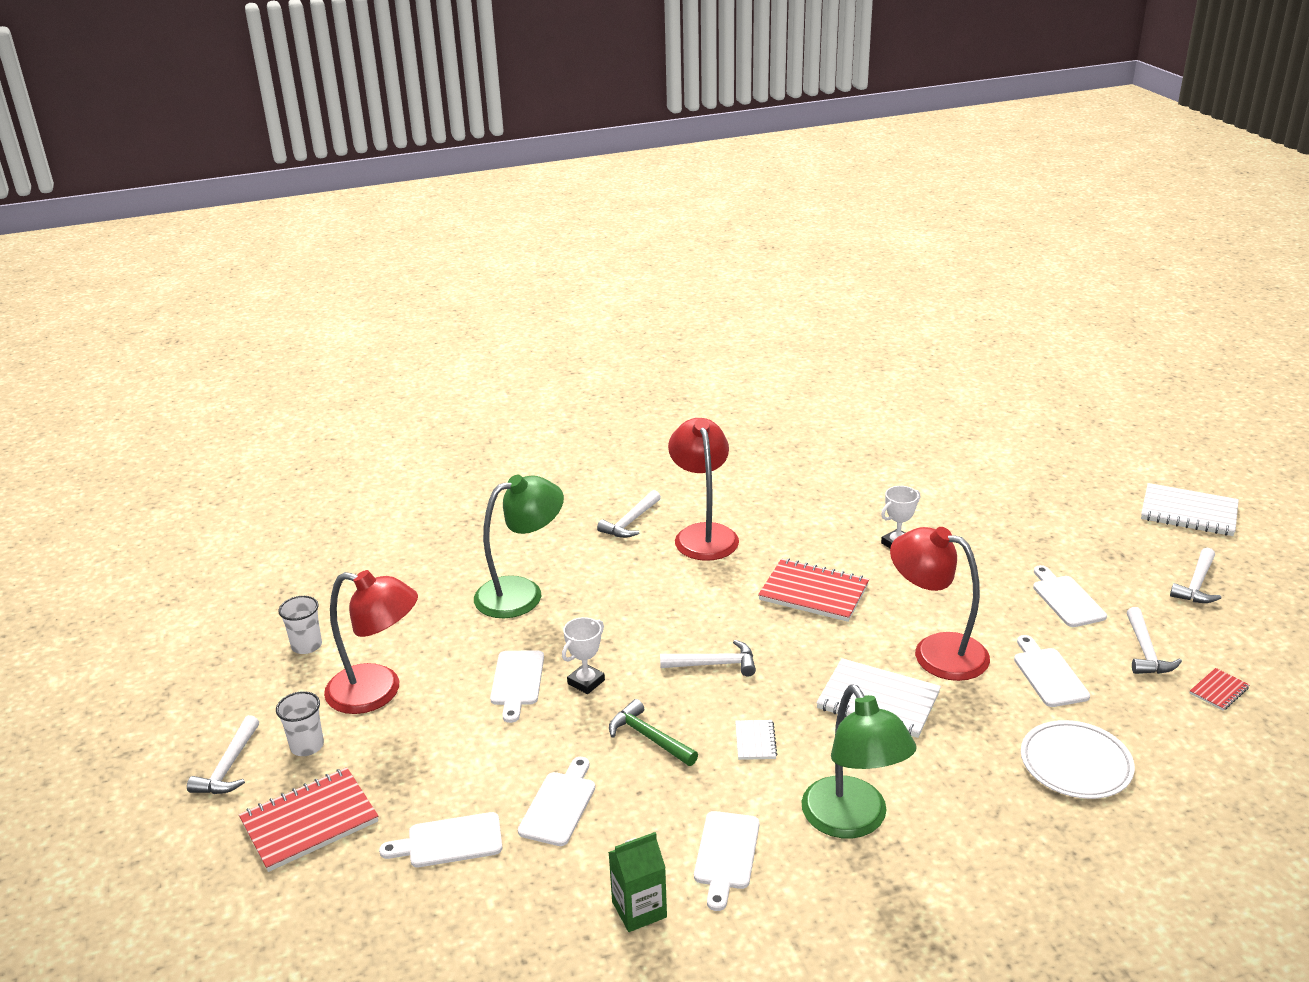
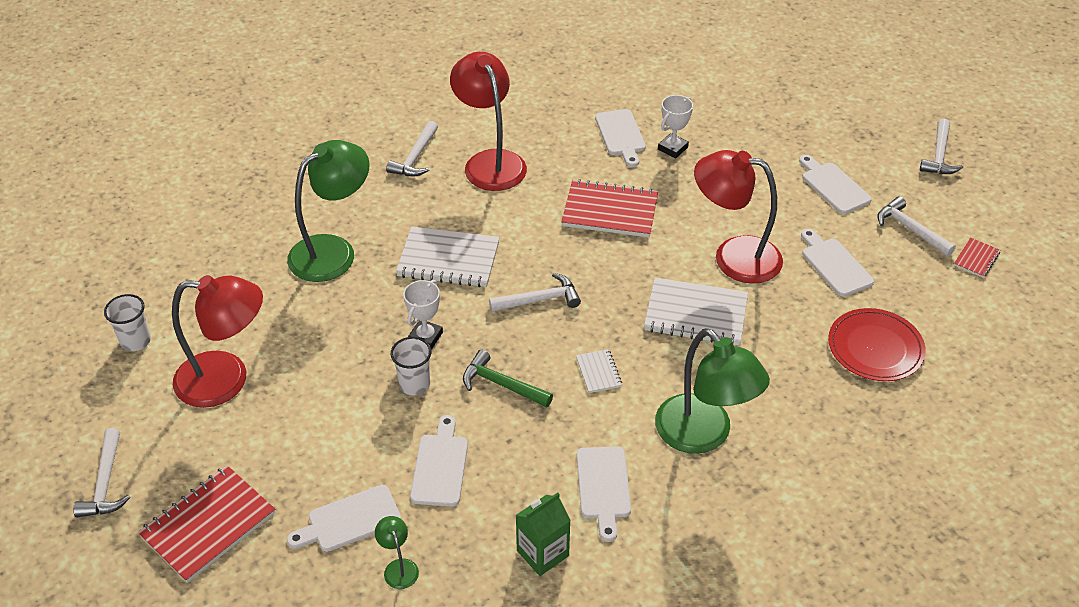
camera: 15 degrees left, 15 degrees up
(307, 746) = (176, 448): white cup -> white cup (414, 384)
(483, 896) = (399, 567): none -> green lamp
(517, 681) = (360, 347): white cutting board -> white cutting board (621, 135)
(1076, 763) = (875, 348): white plate -> red plate
(1146, 651) = (910, 229): white hammer -> white hammer turned 150 degrees clockwise
(1188, 512) = (918, 81): white notebook -> white notebook (448, 259)

